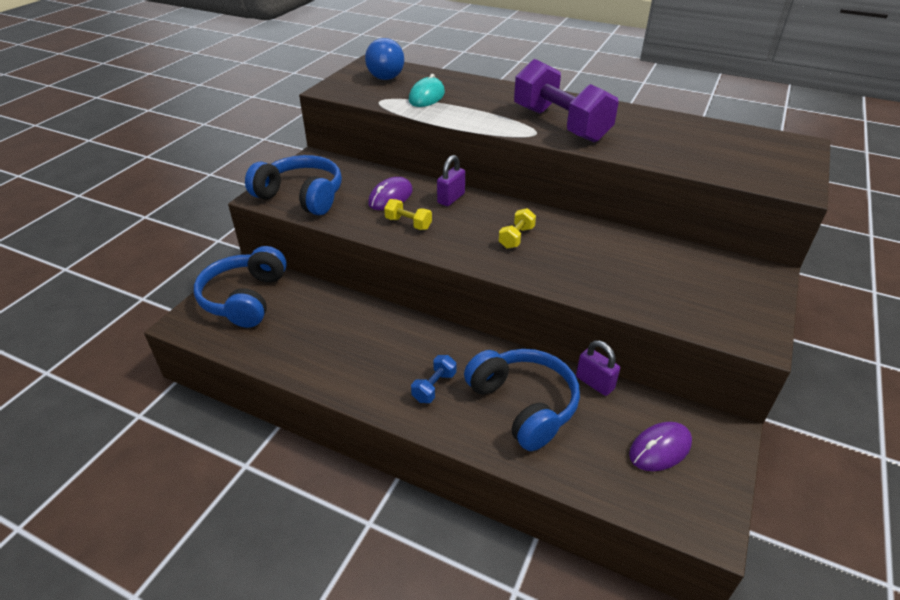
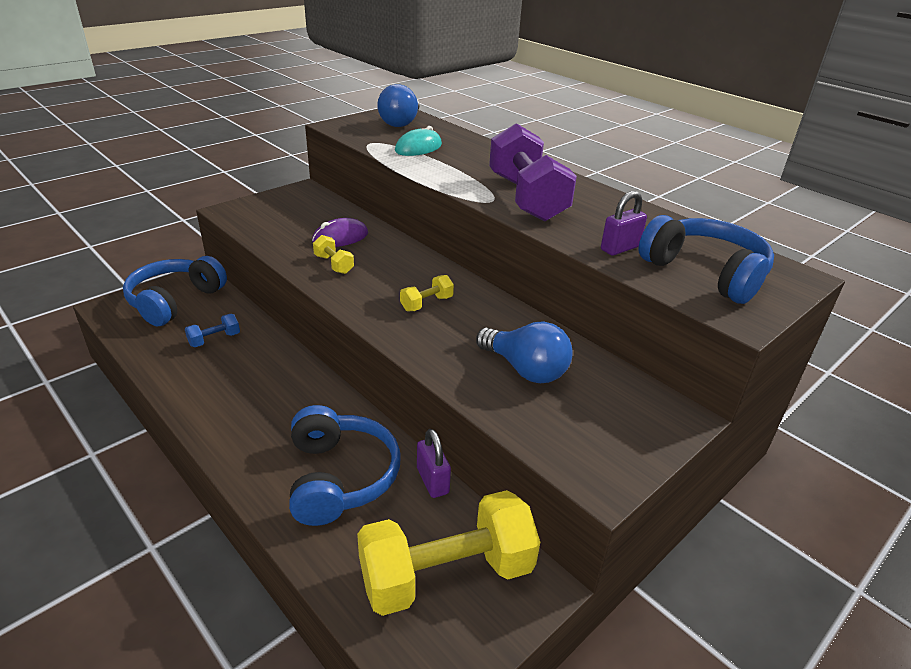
camera: 20 degrees right, 5 degrees down
(301, 196) = (261, 218): blue headphones -> blue headphones (705, 273)
(434, 387) = (269, 430): blue dumbbell -> blue dumbbell (214, 339)
(451, 198) = (396, 252): purple padlock -> purple padlock (620, 248)
(636, 270) = (525, 369): none -> blue light bulb
(660, 449) = (446, 574): purple mouse -> yellow dumbbell

